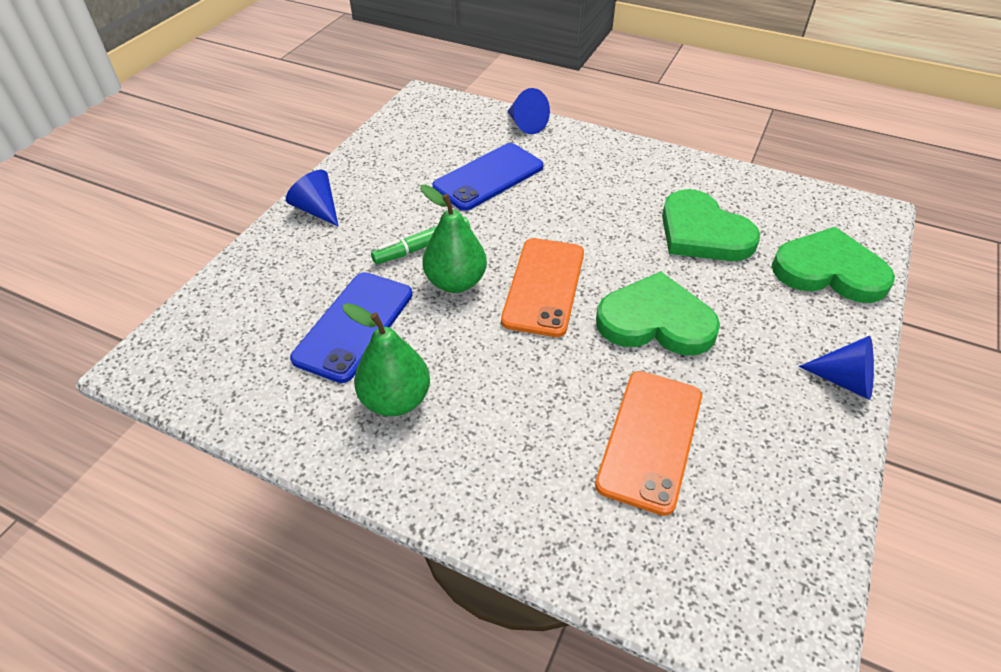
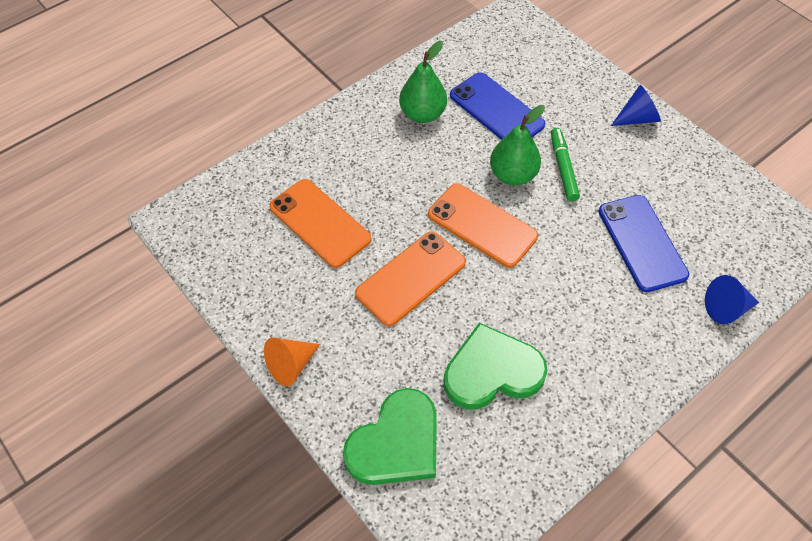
camera: 115 degrees right, 10 degrees up
(655, 321) = (411, 278): green heart -> orange phone
(844, 381) = (291, 365): blue cone -> orange cone

